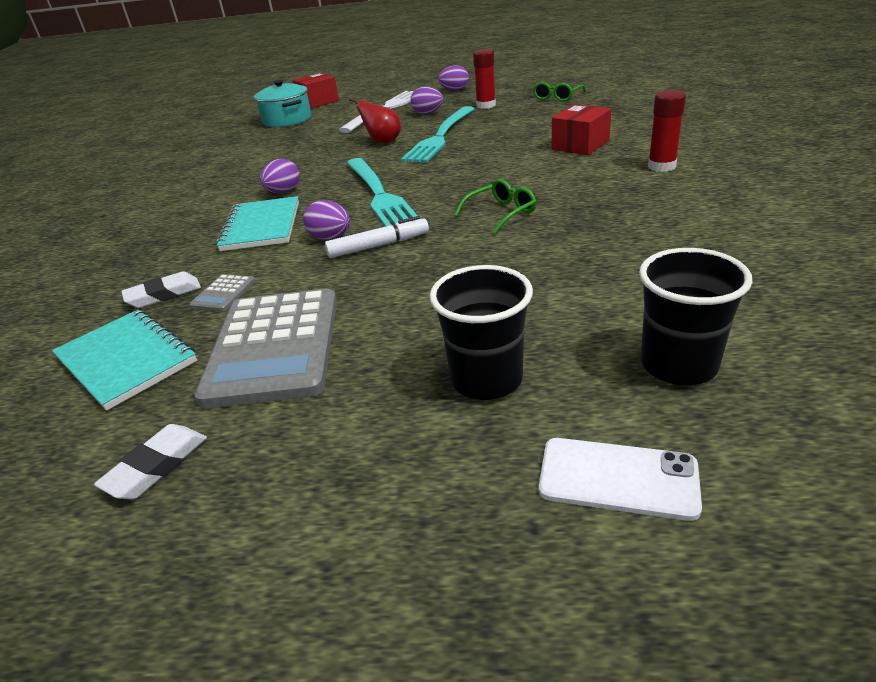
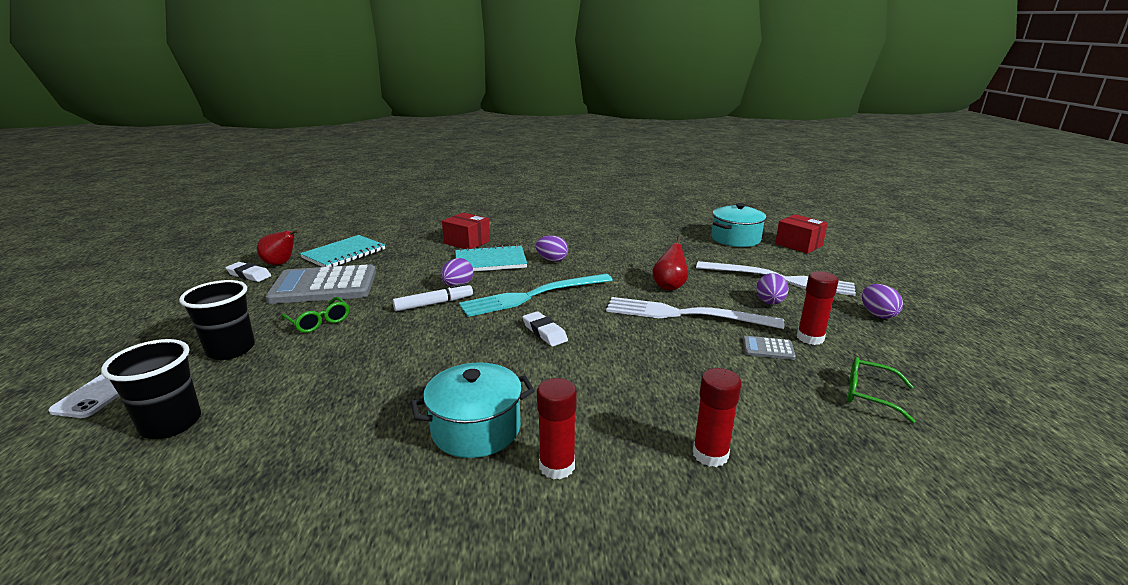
camera: 80 degrees right, 10 degrees down
(119, 435) = (280, 264): none -> red pear
(164, 294) = (409, 250): white eraser -> white eraser (544, 332)
(223, 294) = (398, 264): grey calculator -> grey calculator (768, 348)
(378, 245) = (434, 303): white marker -> white marker turned 90 degrees counterclockwise
(441, 136) = (685, 314): turquoise fork -> white fork
(501, 213) = (467, 352): green glasses -> green glasses (319, 321)
(580, 145) = (648, 405): red box -> red box (467, 242)
(627, 195) = (476, 429): none -> turquoise pot
(631, 130) = (710, 454): none -> red glue stick

